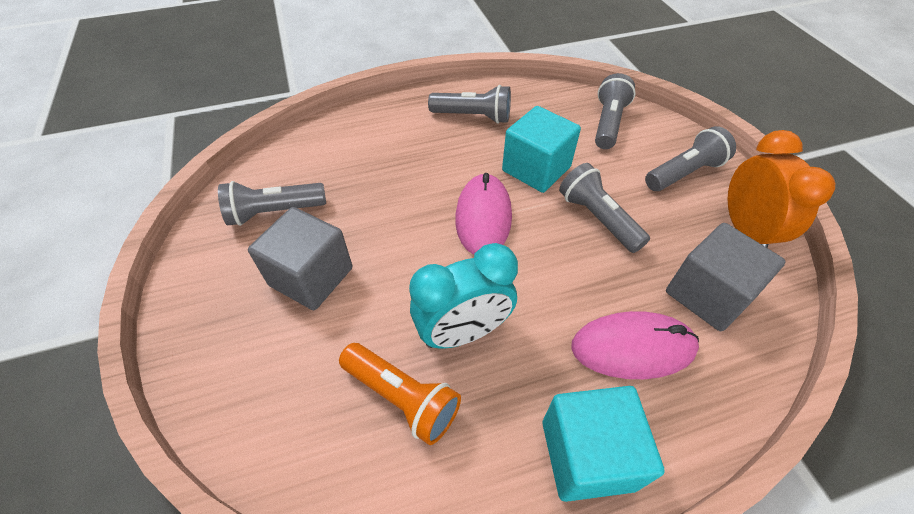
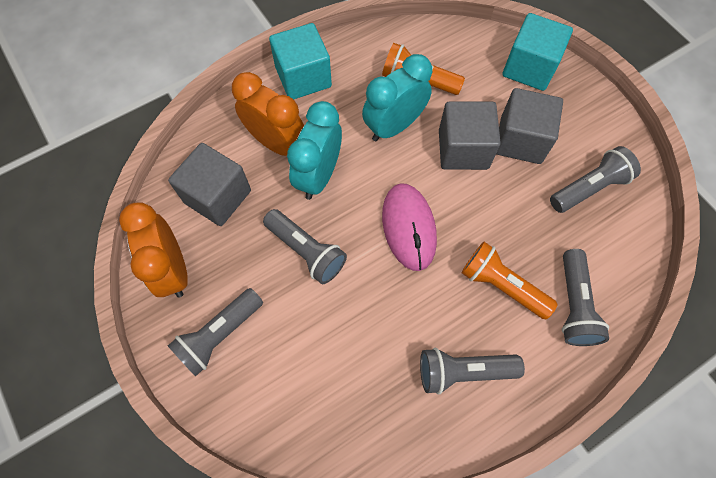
camera: 165 degrees right, 15 degrees up
(386, 282) = (463, 149): none -> grey cube
(413, 157) = (501, 285): none -> orange flashlight
(536, 169) = (373, 301): turquoise cube -> turquoise cube (529, 68)
(576, 290) = (319, 176): none -> turquoise clock
(608, 123) = (301, 402): grey flashlight -> grey flashlight (573, 305)
(633, 347) = (276, 143): pink mouse -> orange clock

